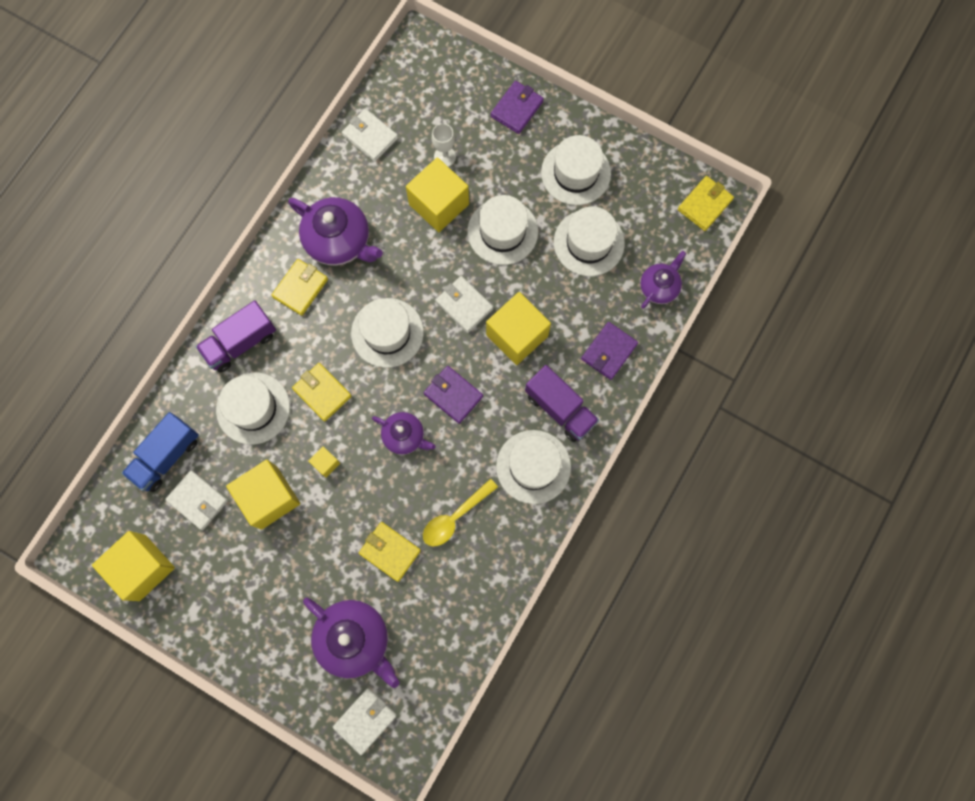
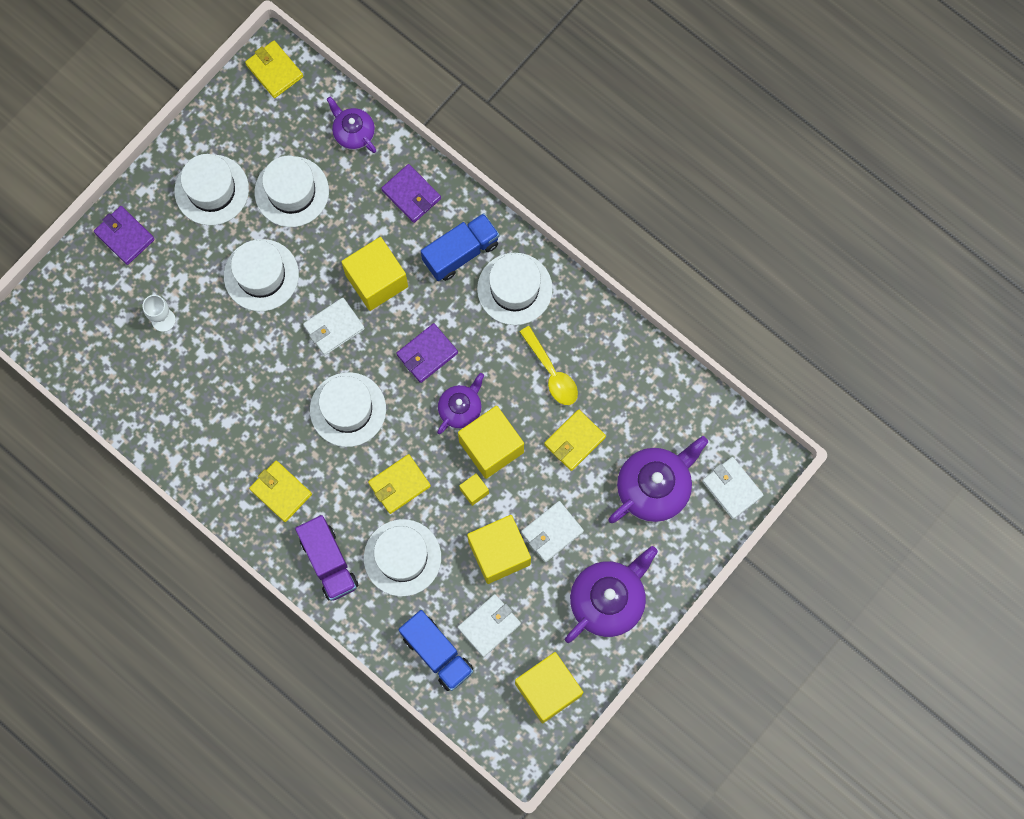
camera: 80 degrees left, 0 degrees up
(339, 241) = (236, 444): purple teapot -> purple teapot (608, 600)
(370, 137) = (122, 394): white wallet -> white wallet (552, 532)
(439, 204) = (216, 335): yellow cube -> yellow cube (491, 447)
(560, 408) = (460, 252): purple truck -> blue truck

